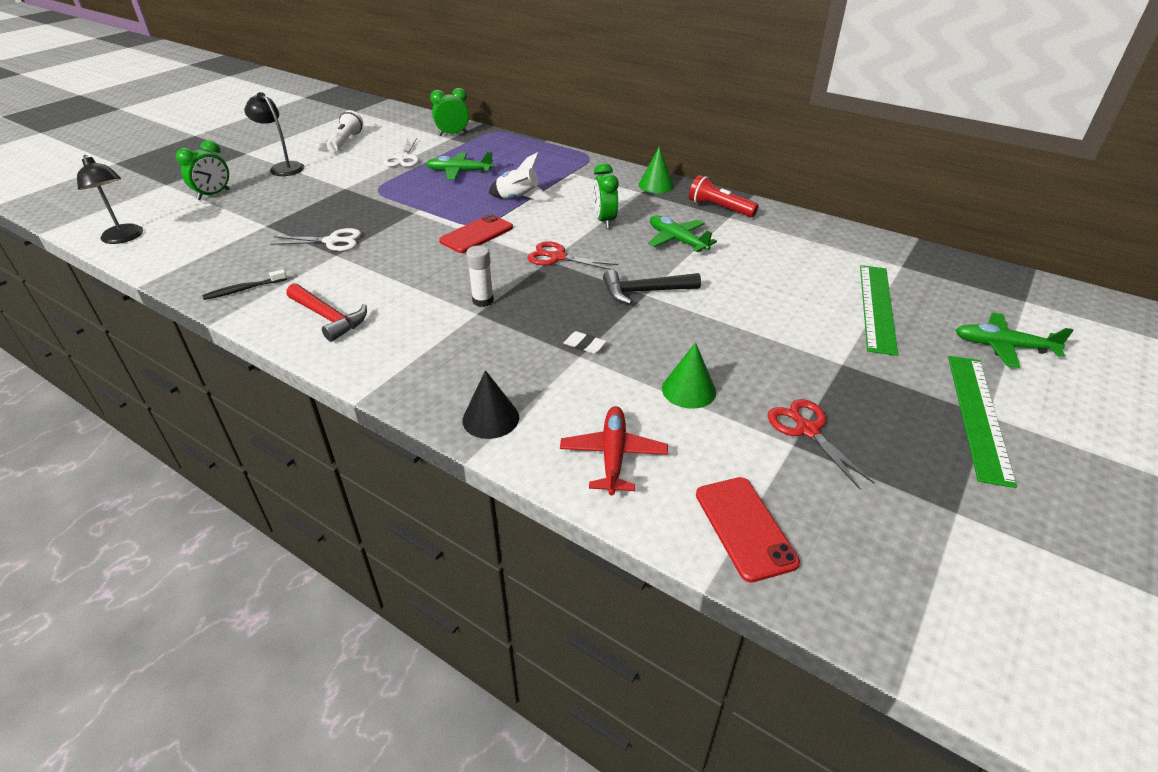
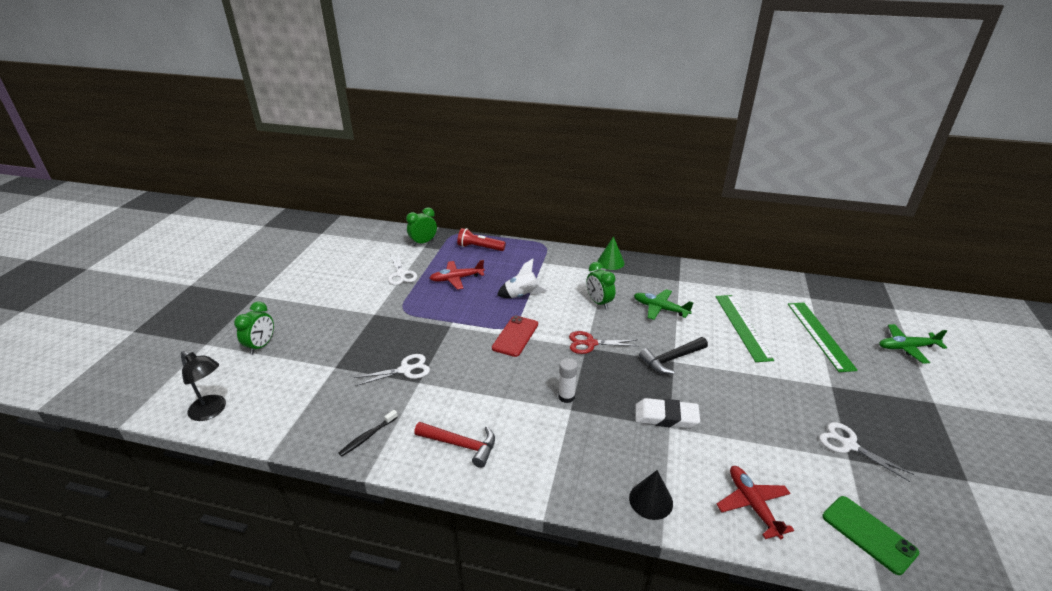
camera: 20 degrees left, 5 degrees down
(283, 167) = (303, 304): black lamp -> none
(346, 141) = (338, 266): white flashlight -> none
(459, 172) = (456, 279): green plane -> red plane
(584, 345) = (666, 417): white eraser -> white eraser, size x2.00
(688, 390) = (759, 435): green cone -> none
(719, 208) = (667, 274): red flashlight -> red flashlight (480, 248)
(744, 528) = (868, 534): red phone -> green phone
(807, 430) = (849, 445): red scissors -> white scissors
(979, 416) = (930, 404): green ruler -> green ruler (742, 326)

